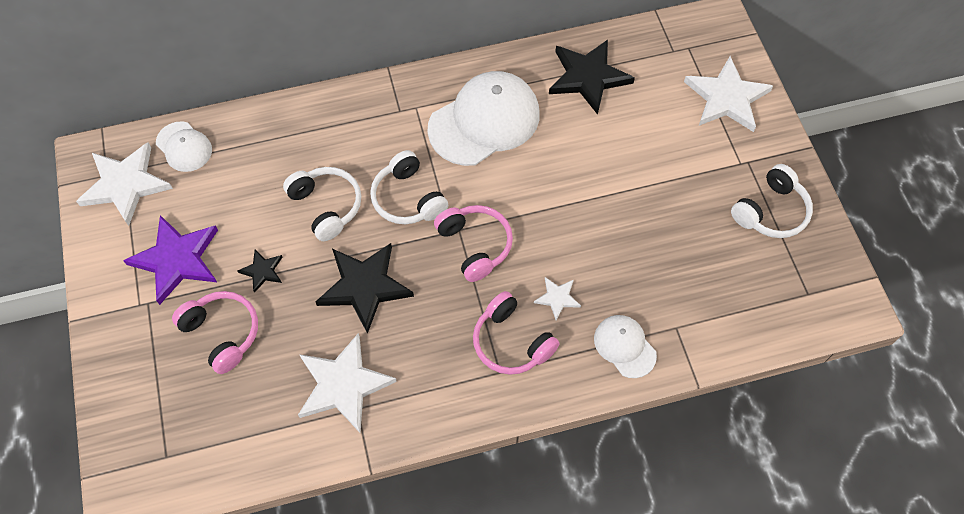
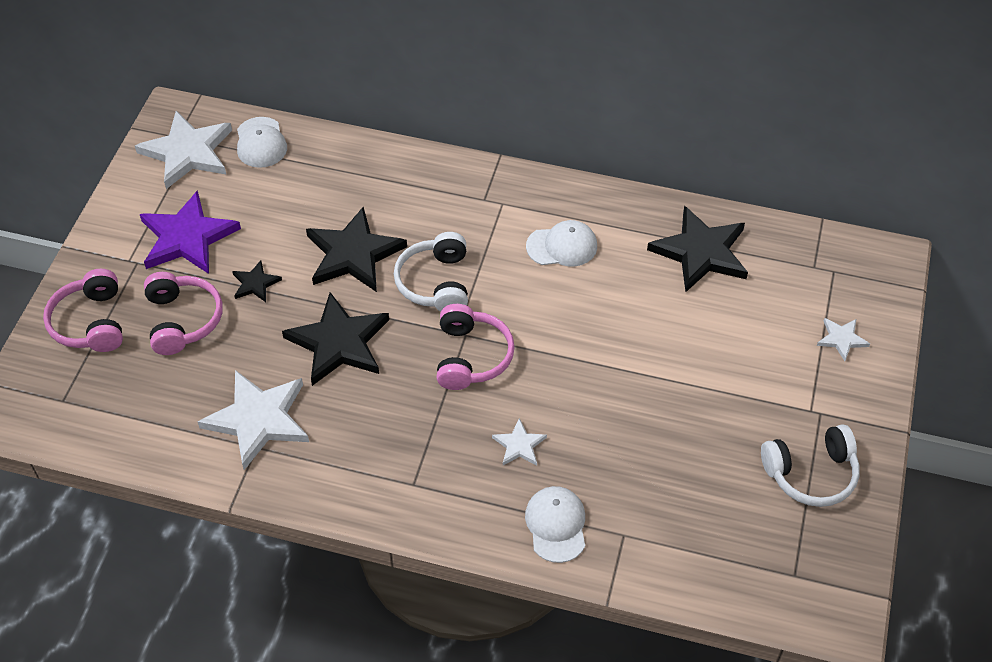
camera: 30 degrees right, 10 degrees down
(326, 206) = (353, 254): white headphones -> black star
(484, 121) = (562, 246): white cap -> white cap, size x0.52
(511, 342) = (444, 462): pink headphones -> pink headphones (91, 322)
(726, 98) = (841, 339): white star -> white star, size x0.48

